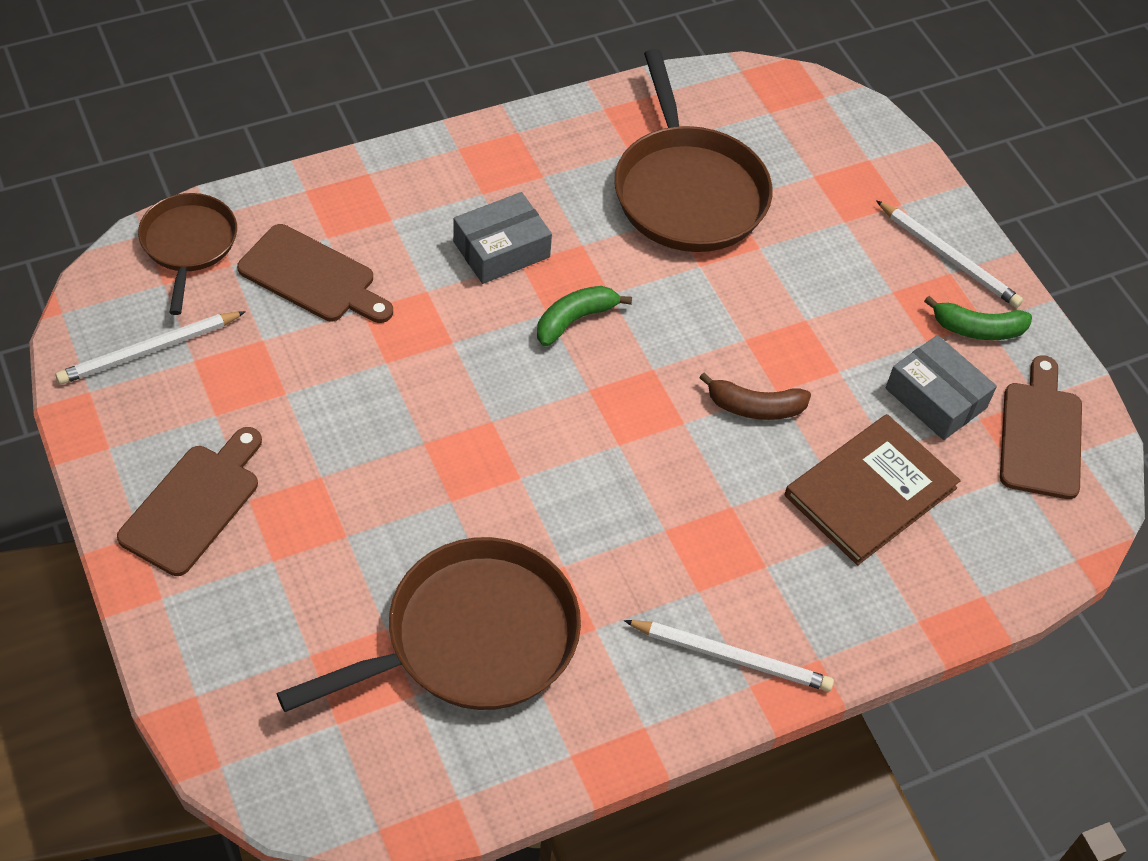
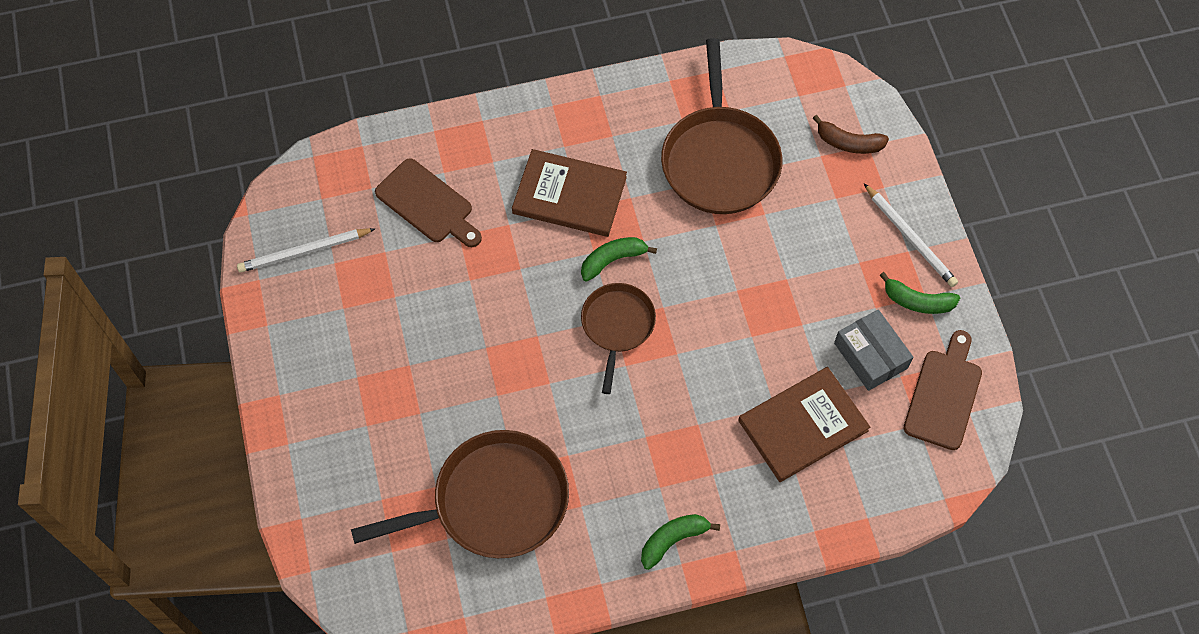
camera: 15 degrees right, 10 degrees up
(188, 244) = (343, 167): brown pan -> brown pan (617, 326)
(194, 504) = (319, 376): brown cutting board -> none
(501, 249) = (569, 195): grey box -> brown book
(731, 657) = (673, 540): white pencil -> green banana
(755, 407) = (732, 347): brown banana -> brown banana (849, 143)

